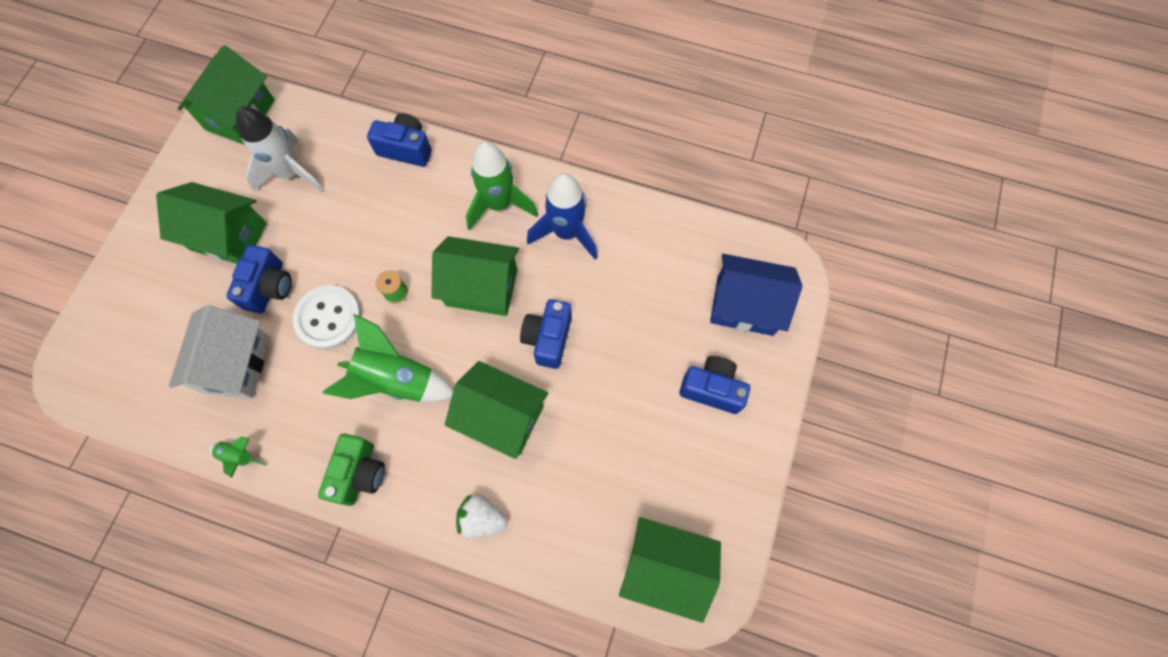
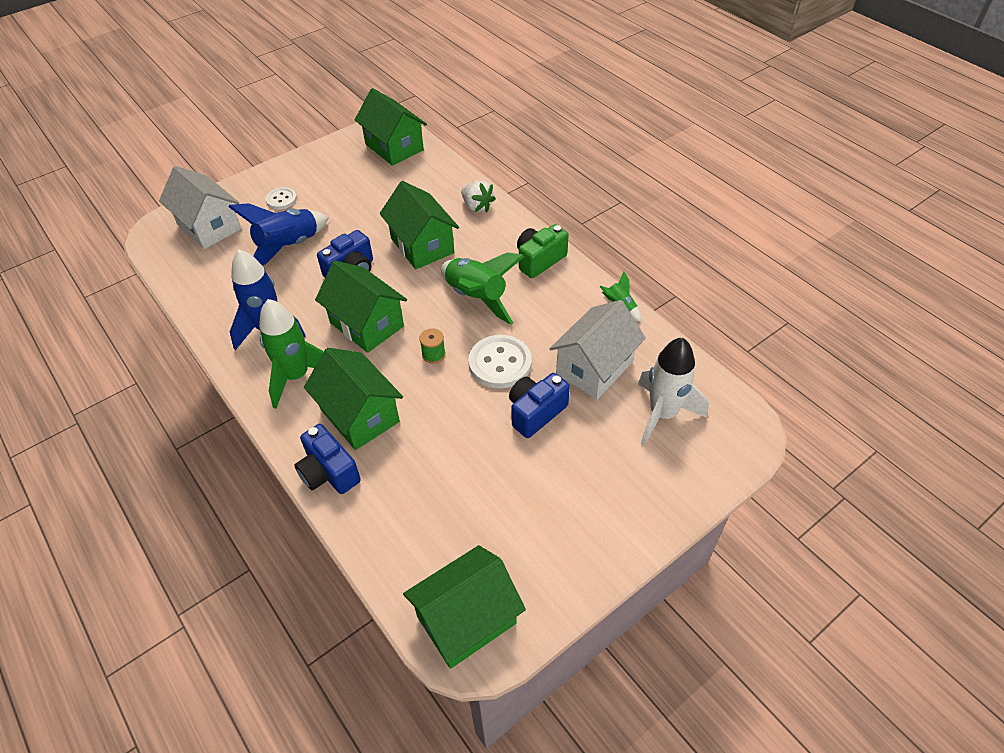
camera: 145 degrees left, 20 degrees down
(228, 236) = (549, 479): green house -> green house (359, 415)
(291, 173) = (453, 512): white rocket -> white rocket (662, 414)
(638, 329) = (289, 247): none -> blue rocket
(712, 389) = (281, 199): blue camera -> white button
(745, 305) = (209, 227): blue house -> white house

